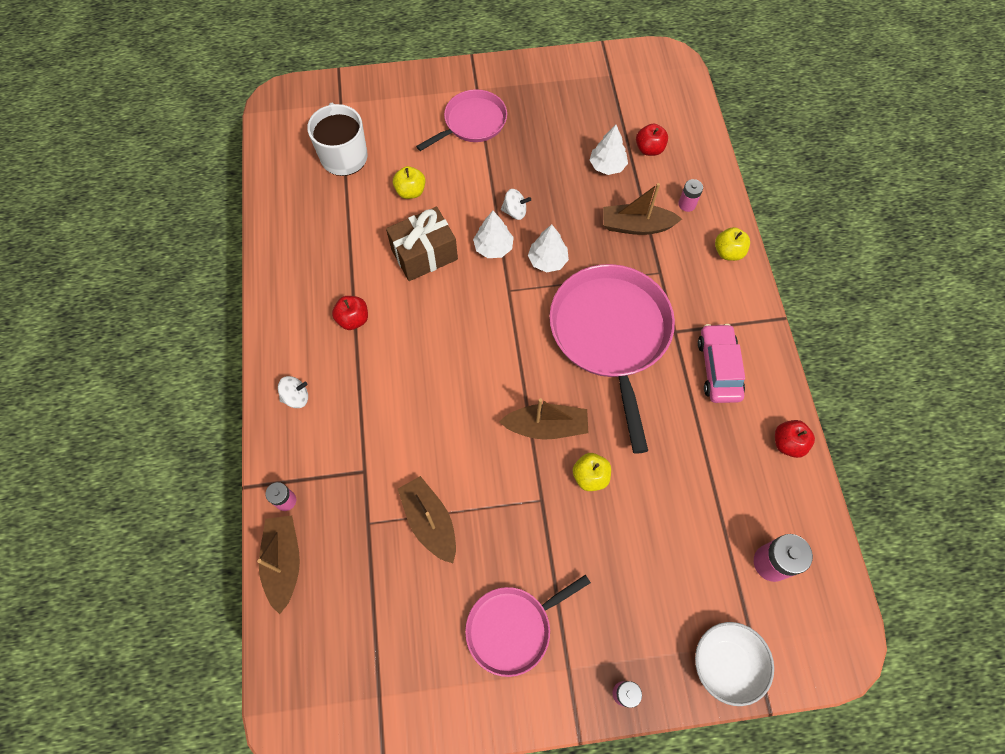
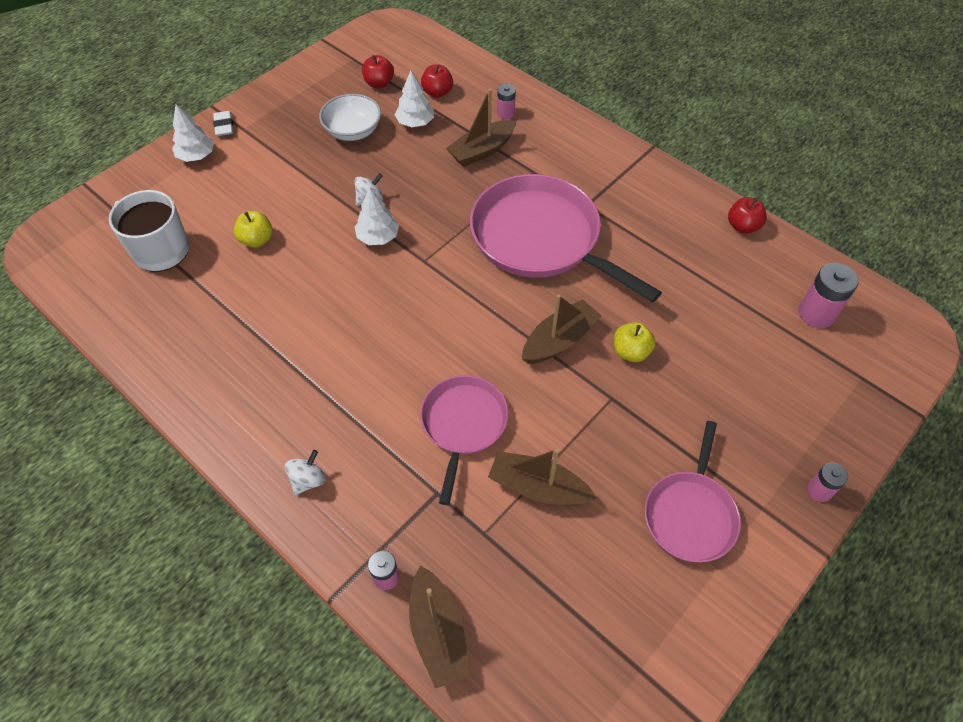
camera: 40 degrees left, 10 degrees down
(284, 562) = (438, 632): brown boat -> brown boat turned 150 degrees counterclockwise
(353, 319) = (302, 376): red apple -> red apple (379, 83)
(424, 254) = (319, 281): brown gift -> none
(465, 78) = (224, 126): none -> white eraser
(472, 122) = (264, 155): pink pan -> pink pan (463, 424)
(547, 260) = (435, 218): white tree -> white tree (196, 156)
(718, 368) = (644, 209): pink car -> none
(726, 663) = (862, 407): white bowl -> white bowl (353, 131)
(728, 252) = (569, 127): yellow apple -> none

